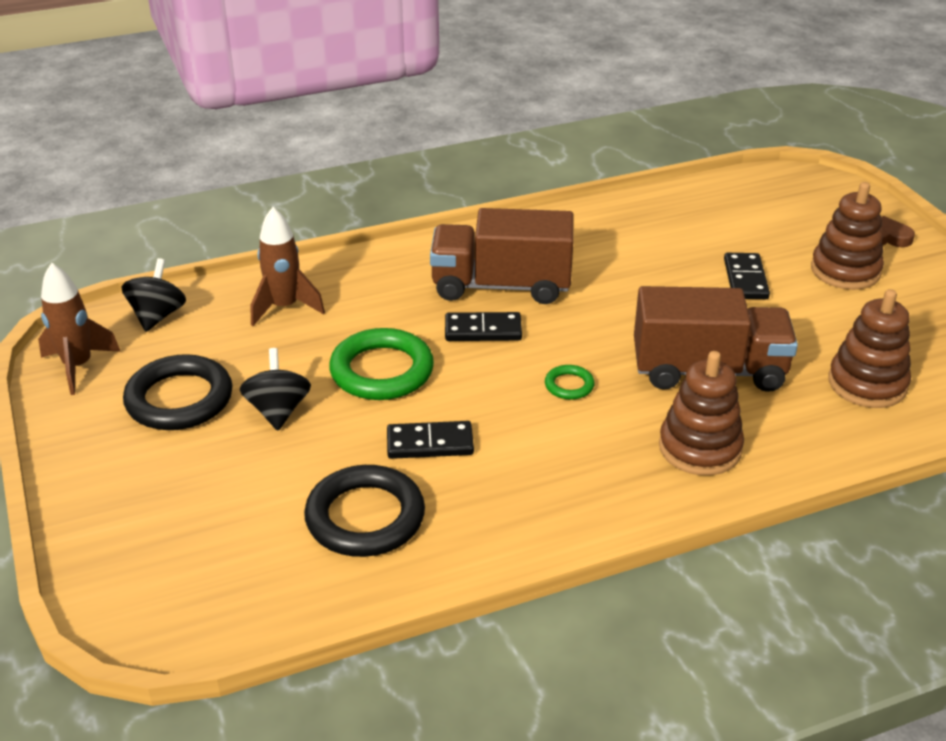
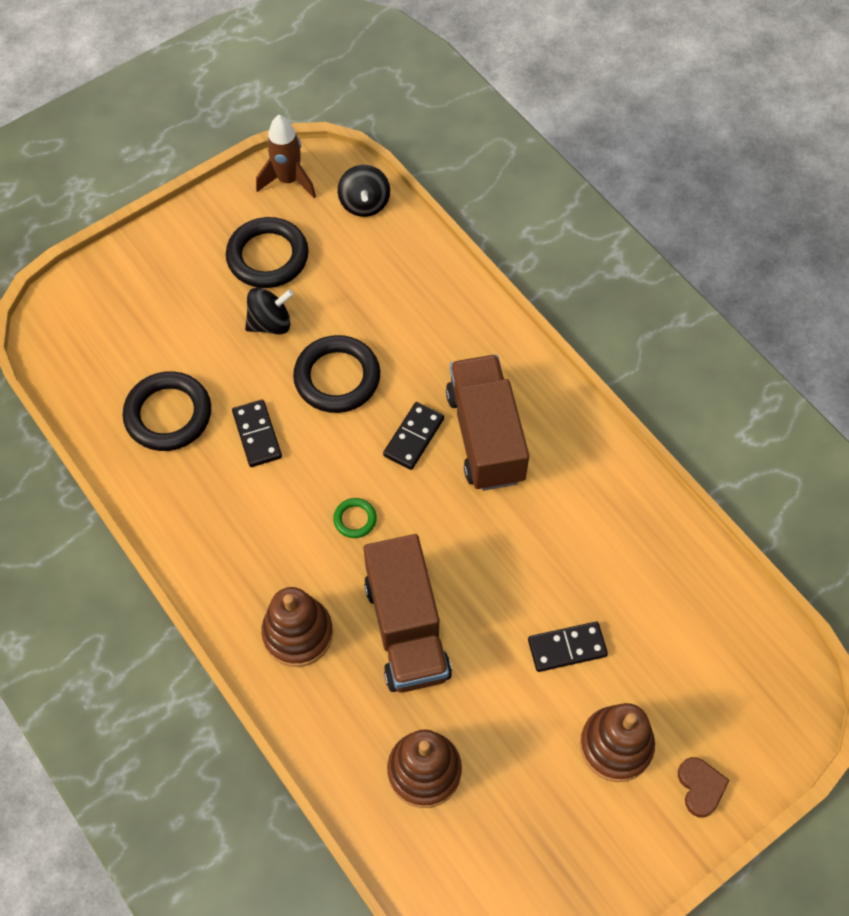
camera: 75 degrees right, 25 degrees up
(157, 316) = (364, 203): black spinning top -> black spinning top turned 90 degrees clockwise
(284, 307) = (402, 284): brown rocket -> none
(382, 371) = (337, 377): green ring -> black ring
(483, 330) = (413, 437): black domino -> black domino turned 45 degrees clockwise

